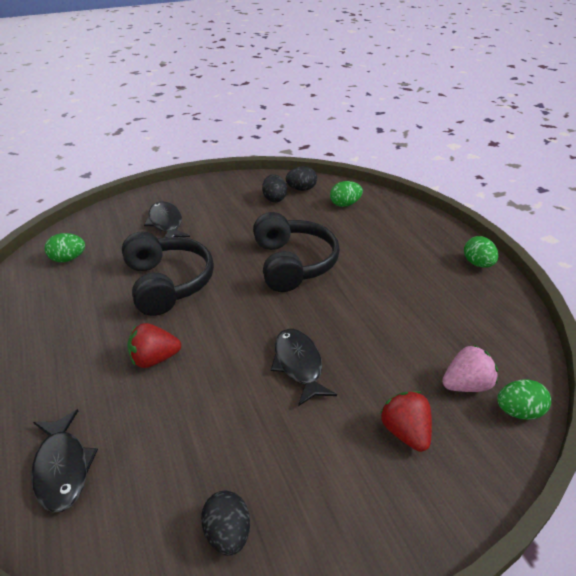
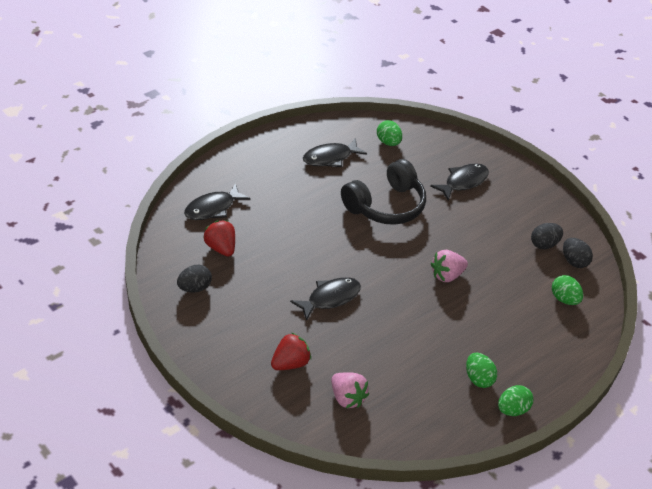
camera: 70 degrees right, 5 degrees up
(55, 311) = (330, 158): none -> black fish
(154, 359) = (306, 221): red strawberry -> red strawberry (221, 248)
(293, 263) = (447, 275): black headphones -> pink strawberry
(518, 411) = (332, 430): green egg -> green egg (478, 379)

